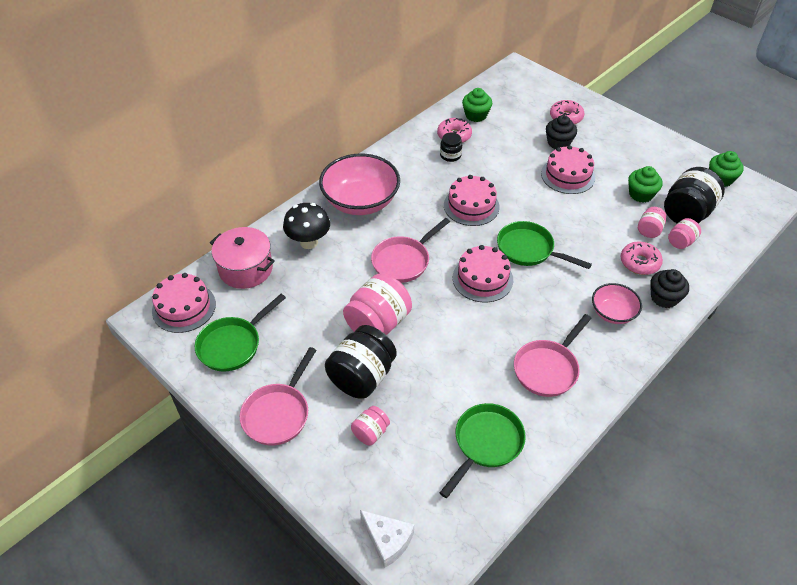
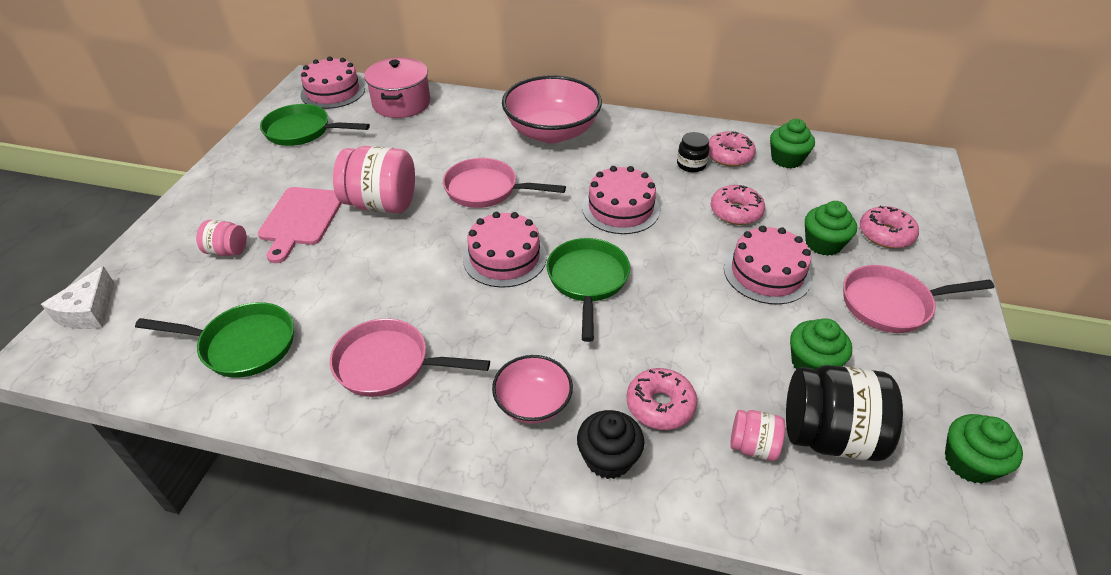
camera: 60 degrees right, 5 degrees down
(278, 413) = (230, 185): pink pan -> pink pan (891, 304)
(309, 242) = (464, 123): black mushroom -> none
(362, 377) = (300, 219): black jar -> pink cutting board
(509, 160) = (736, 212): none -> pink donut
(558, 143) = (823, 244): black cupcake -> green cupcake
(649, 230) = (741, 397): pink jar -> none

